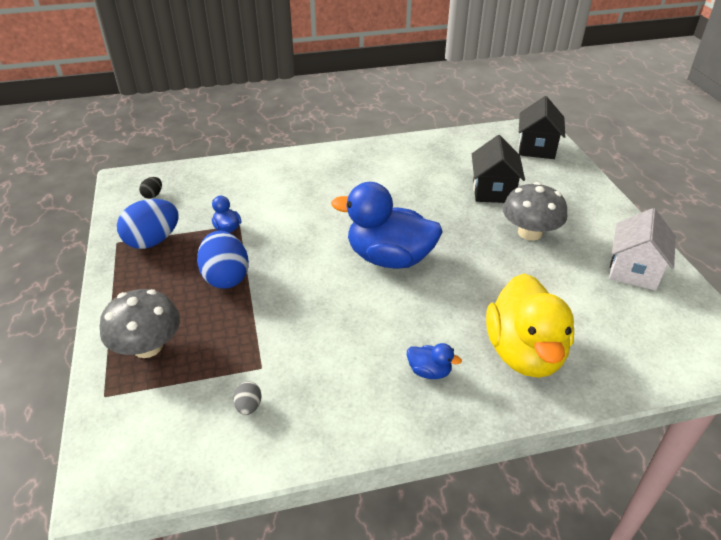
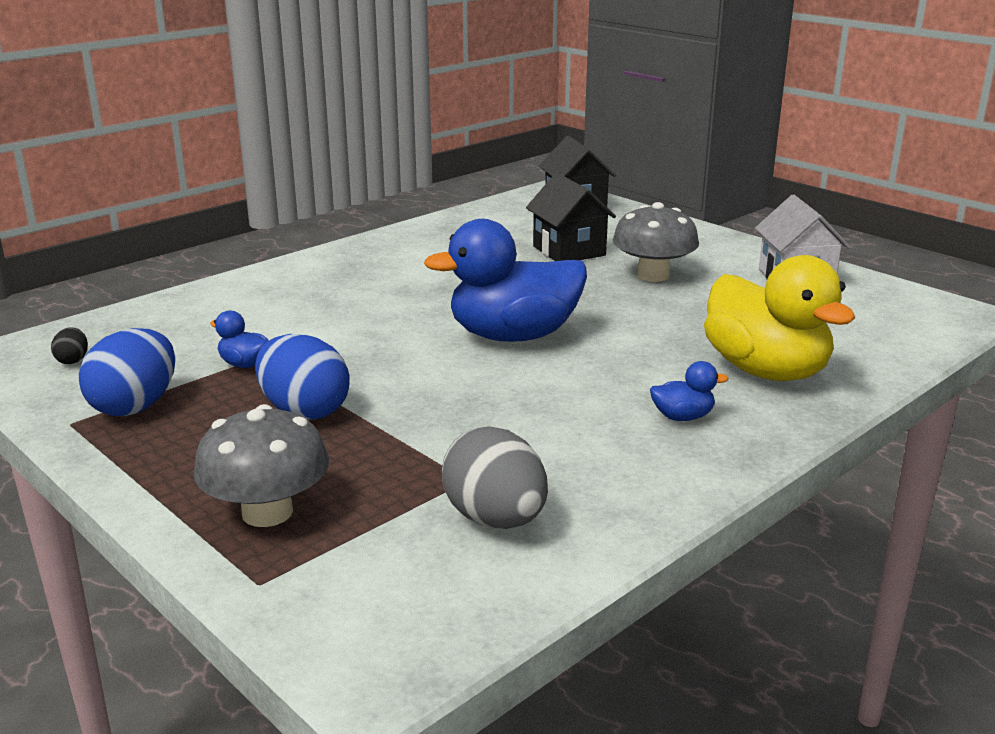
camera: 30 degrees left, 15 degrees down
(248, 406) = (495, 519): grey egg -> grey egg, size x2.19

